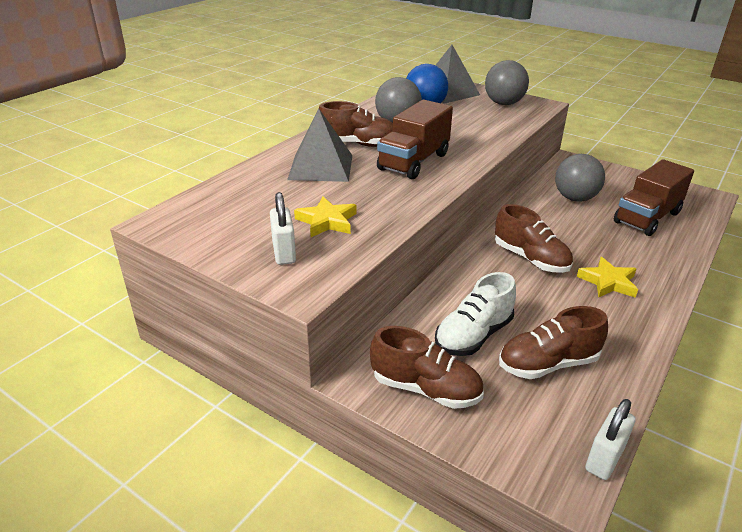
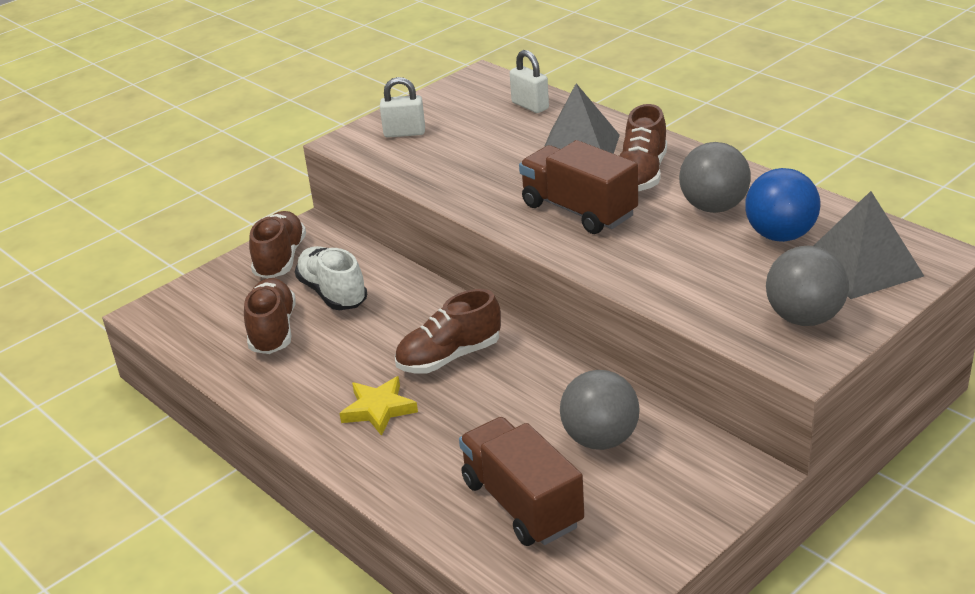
camera: 105 degrees right, 0 degrees up
(327, 221) = (452, 153): yellow star -> none
(425, 389) = (280, 259): brown shoe -> brown shoe turned 150 degrees clockwise
(604, 459) = (158, 336): white padlock -> white padlock (530, 106)

